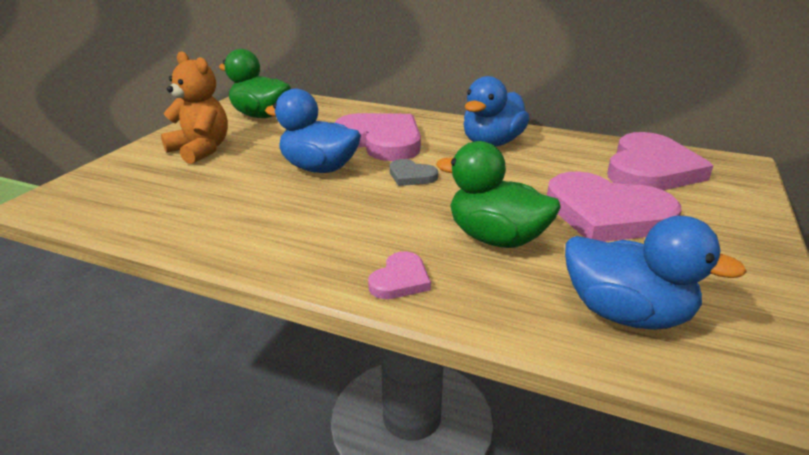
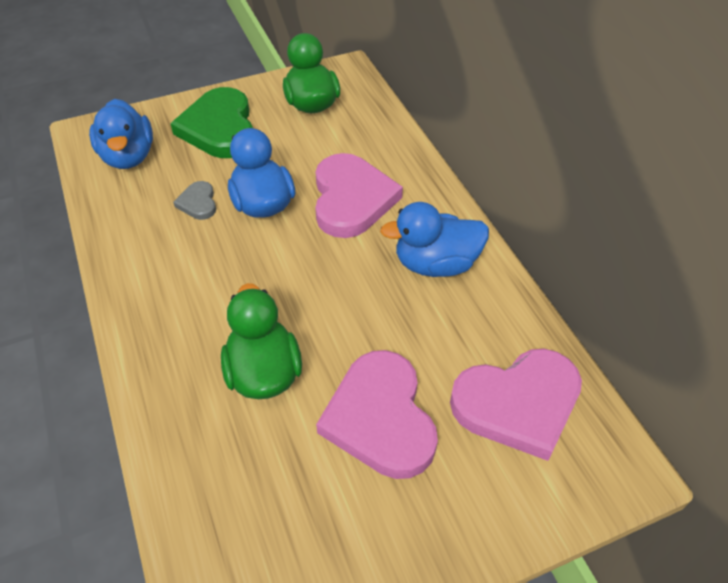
camera: 45 degrees right, 20 degrees up
(201, 150) = (219, 128): orange teddy bear -> green heart
(400, 280) = (158, 358): pink heart -> none
(411, 176) = (310, 260): grey heart -> grey heart (198, 203)
(626, 314) = (230, 507): blue duck -> blue duck (128, 157)

